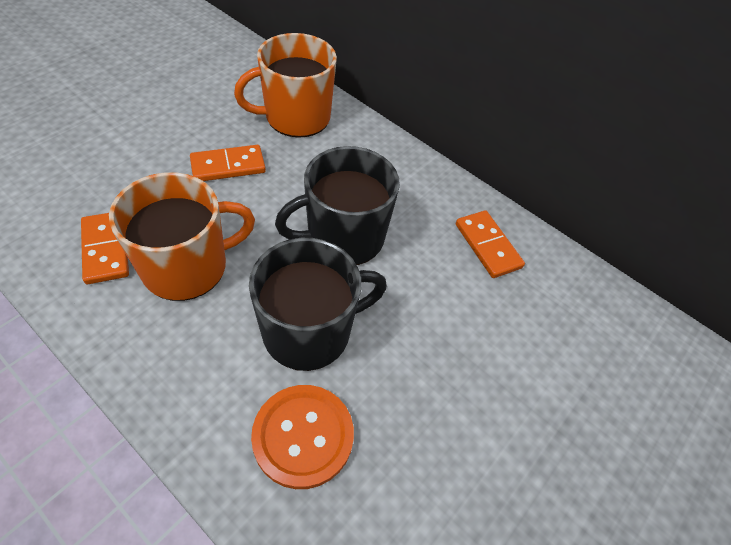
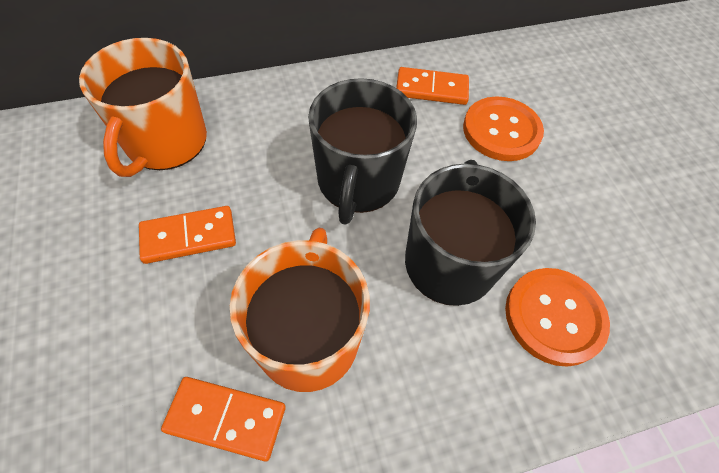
camera: 55 degrees left, 5 degrees up
(228, 166) = (189, 237): orange domino -> orange domino turned 60 degrees clockwise
(486, 318) = (501, 130): none -> orange button

